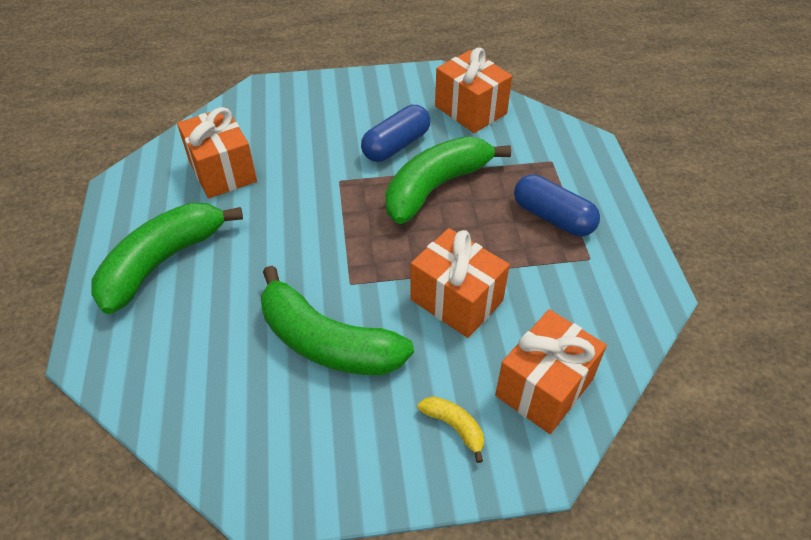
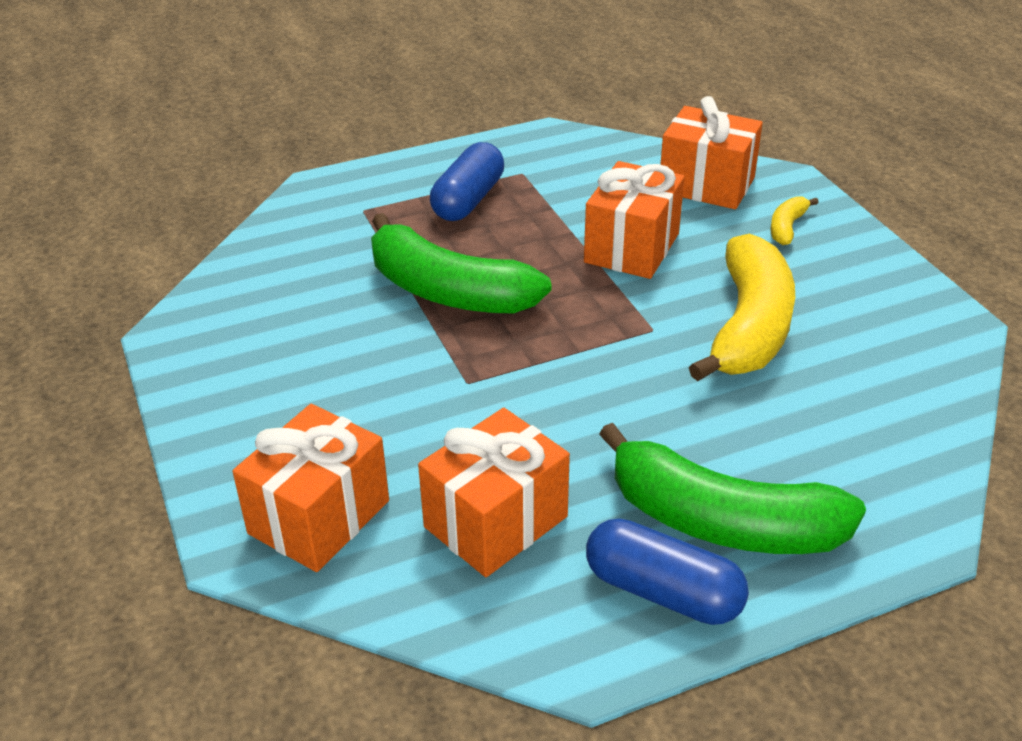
camera: 105 degrees left, 10 degrees down
(327, 342) = (749, 327): green banana -> yellow banana
(396, 145) = (369, 342): blue capsule -> blue capsule (662, 592)
(470, 110) = (264, 286): orange gift -> orange gift (319, 517)

